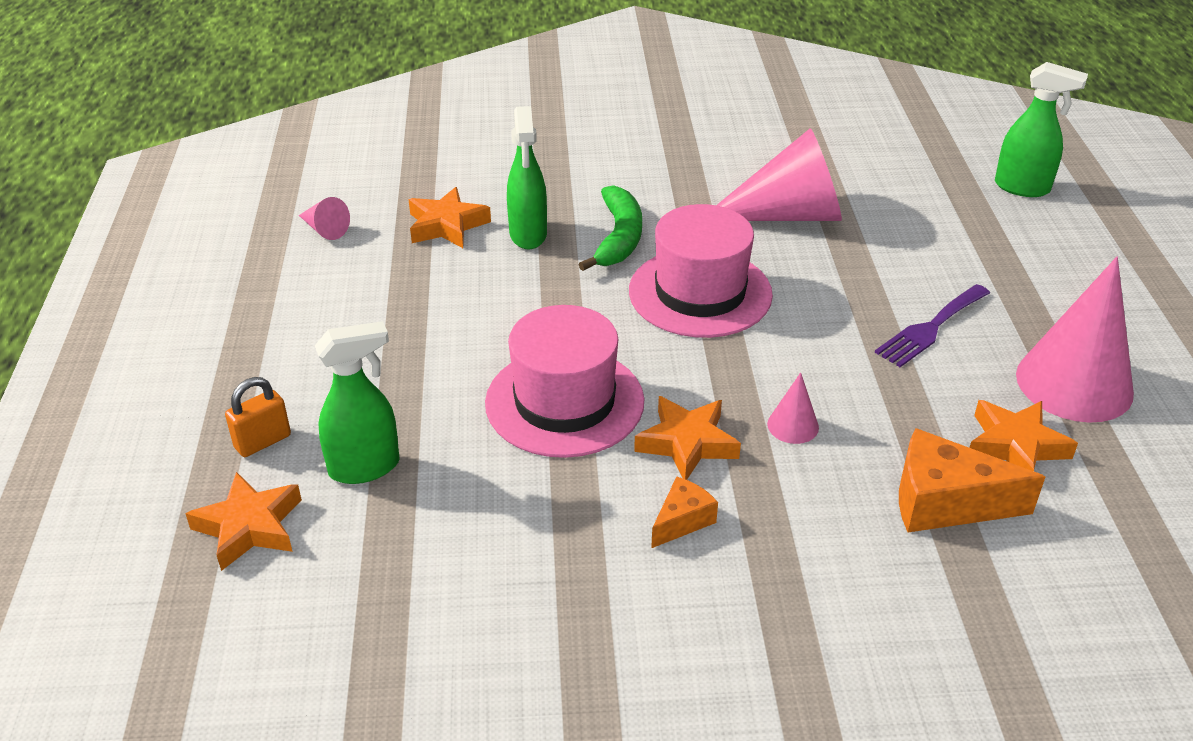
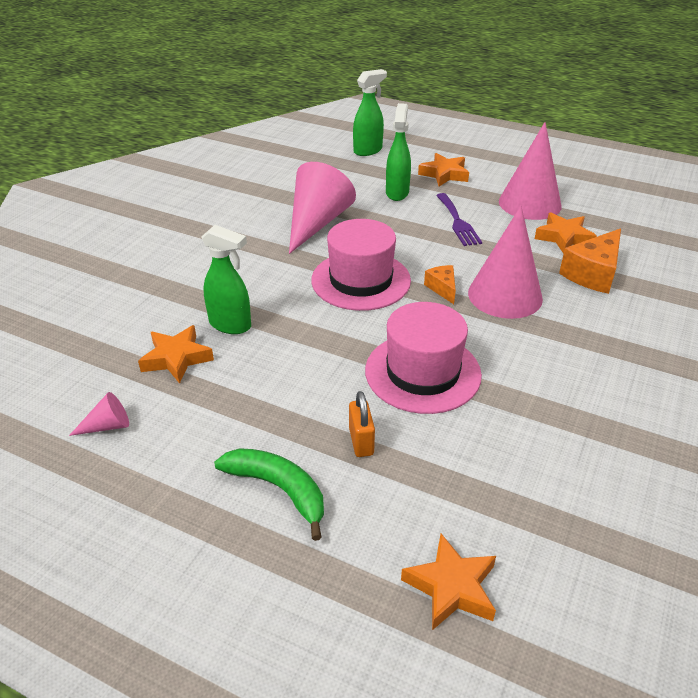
camera: 60 degrees left, 0 degrees up
(262, 441) = (354, 548): orange padlock -> orange padlock (361, 441)
(365, 467) = (424, 494): green spray bottle -> green spray bottle (397, 193)
(618, 238) = (274, 289): green banana -> green banana (278, 489)
(682, 521) = (560, 365): orange cheese -> orange cheese (442, 288)
(687, 443) = (495, 338): orange star -> orange star (444, 174)
(793, 425) = (505, 295): pink cone -> pink cone, size x2.29

